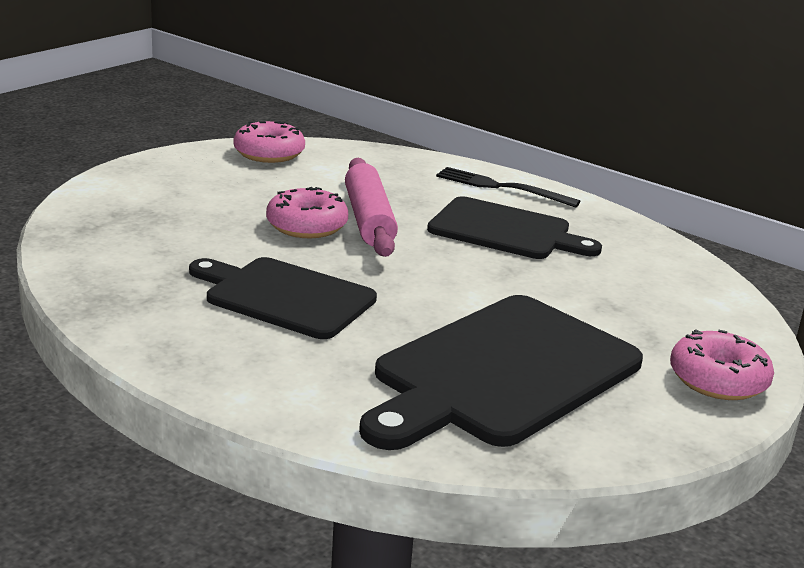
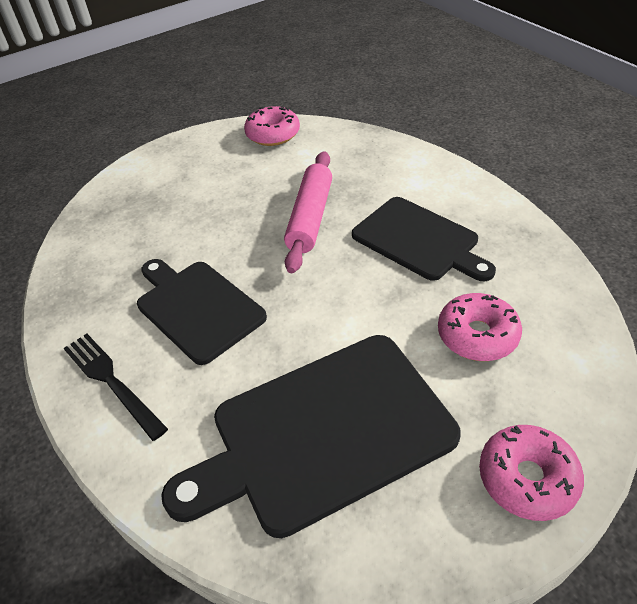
camera: 25 degrees right, 20 degrees up
(307, 226) = (258, 222): pink donut -> pink donut (477, 335)
(501, 187) = (442, 183): black fork -> black fork (111, 381)

